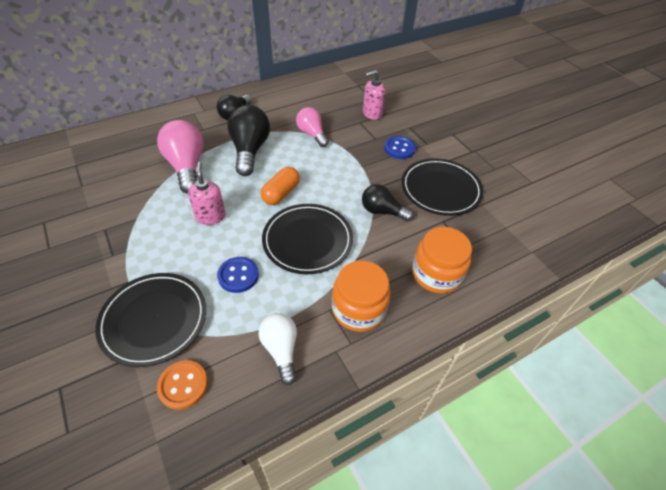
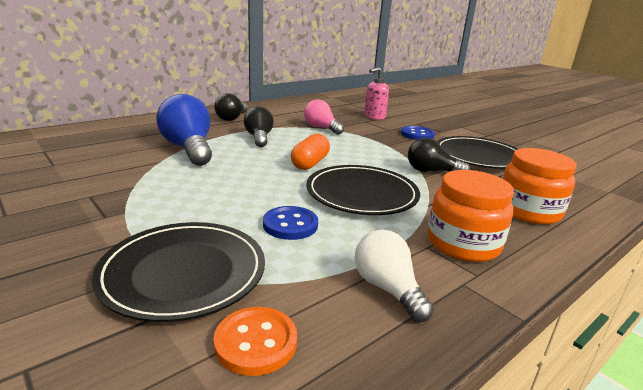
camera: 10 degrees left, 25 degrees down
(187, 167) = (189, 149): pink light bulb -> blue light bulb
(210, 216) = (232, 181): pink soap dispenser -> none
(250, 150) = (259, 138): black light bulb -> black light bulb, size x0.63

